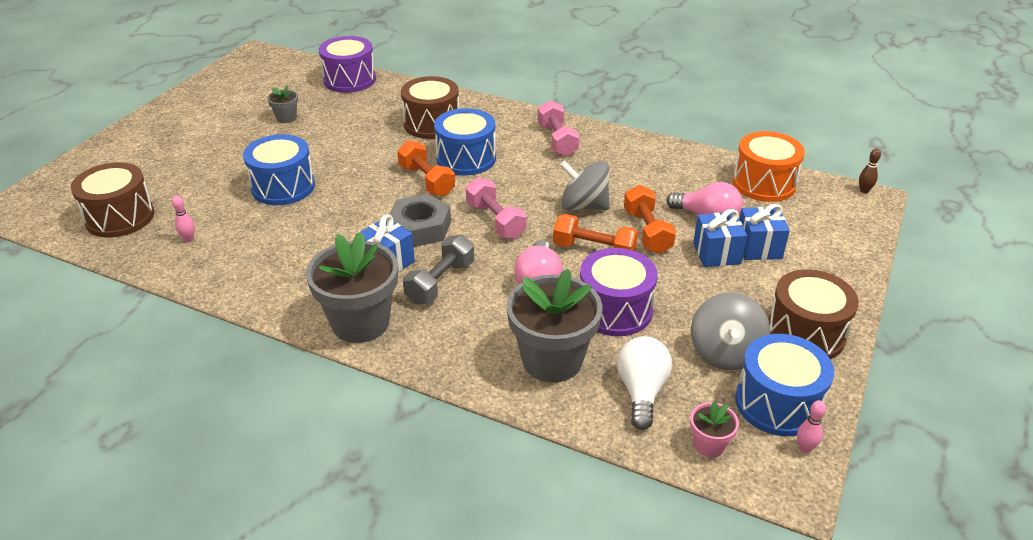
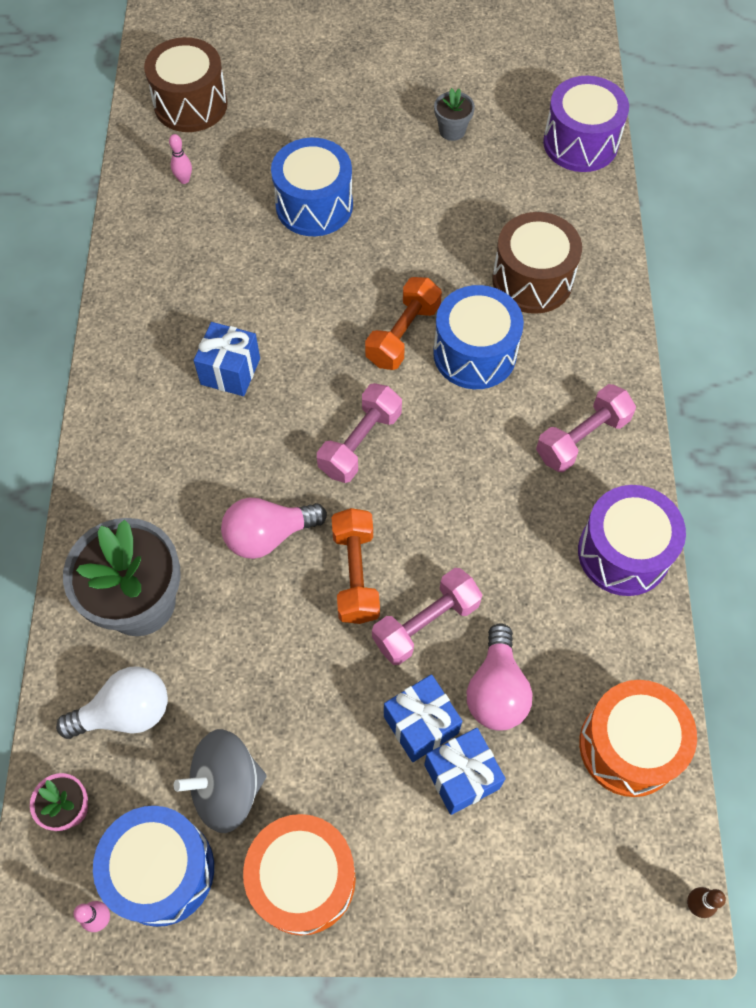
camera: 65 degrees right, 25 degrees up
(360, 322) = (124, 396): grey flower pot -> none
(420, 228) = (307, 372): grey nut -> none
(440, 282) = (219, 438): grey dumbbell -> none
(583, 206) = (443, 528): grey spinning top -> none
(615, 310) = (251, 637): purple drum -> purple drum (623, 553)
(647, 232) = (426, 623): orange dumbbell -> pink dumbbell
(805, 333) = (303, 879): brown drum -> orange drum

